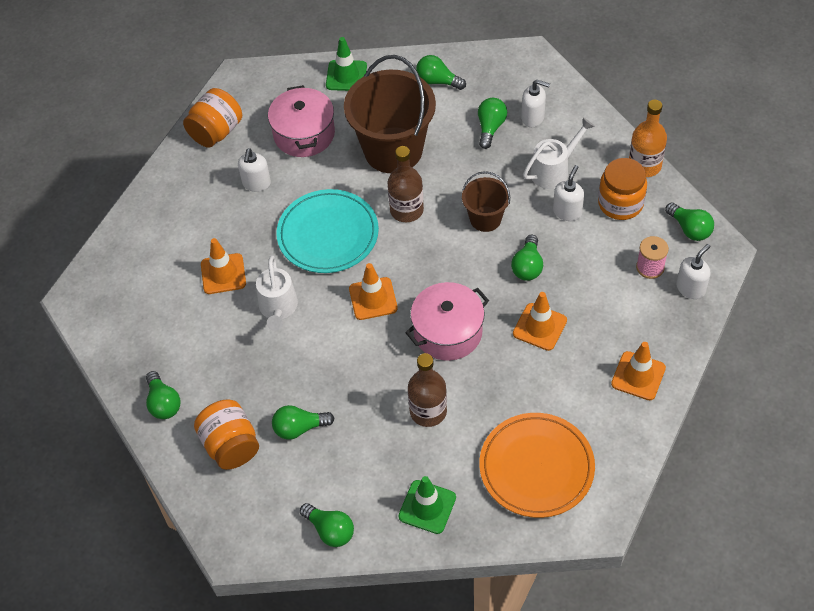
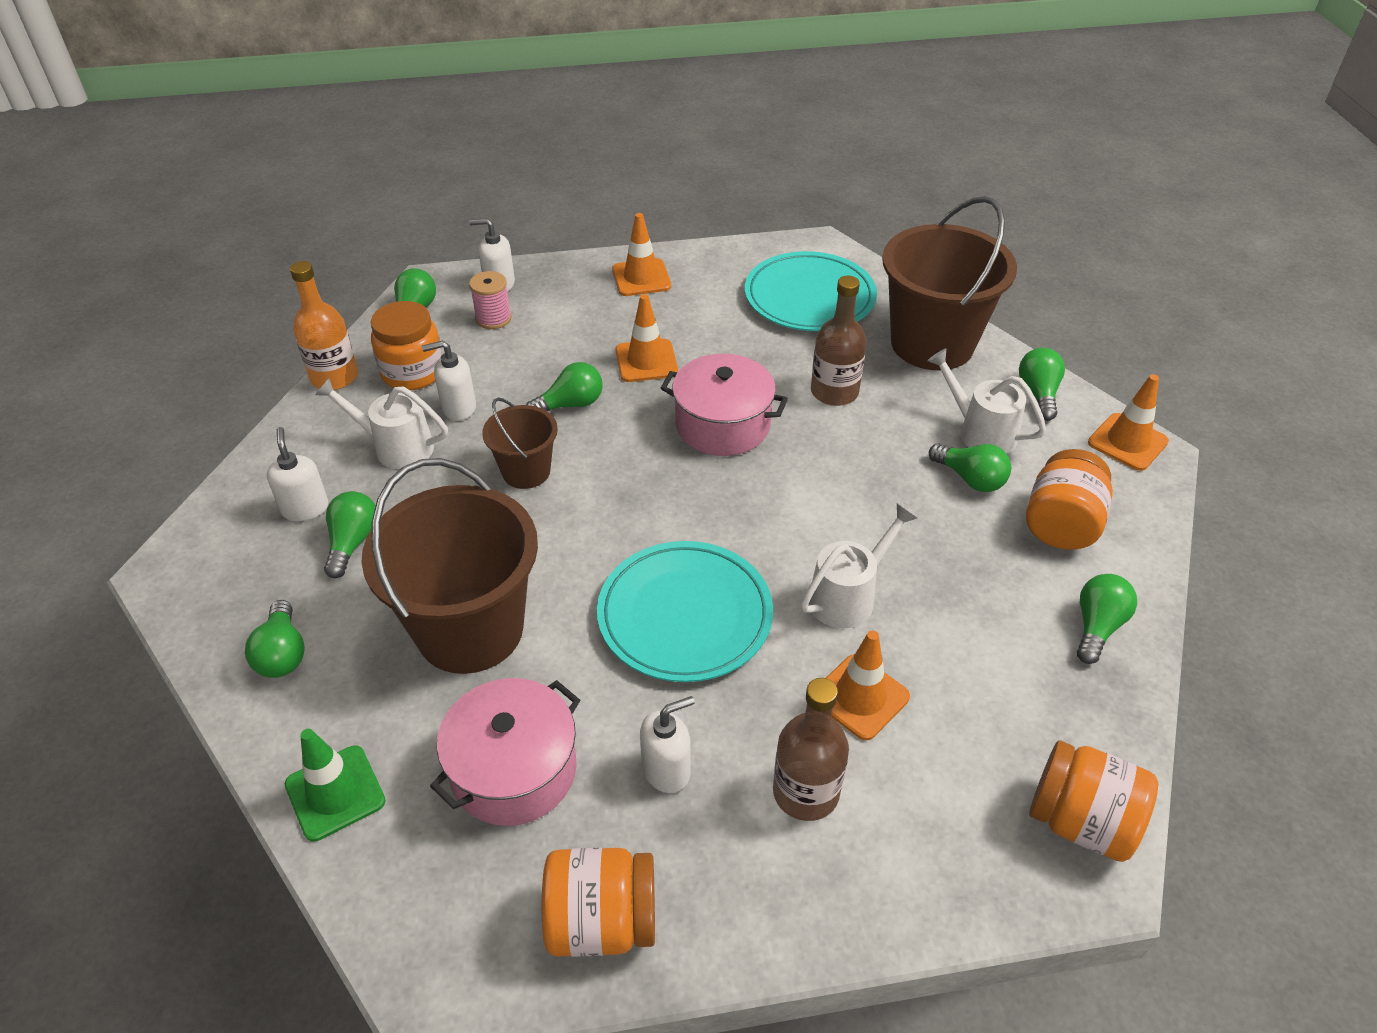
camera: 130 degrees left, 10 degrees down
(97, 311) = (1080, 821): none -> orange jar
(329, 465) = (979, 431): none -> white watering can
(373, 299) = (741, 511): orange traffic cone -> orange traffic cone (1127, 442)
(406, 210) = (572, 554): brown bottle -> brown bottle (805, 792)
(427, 507) = (932, 344): green traffic cone -> brown bucket
(490, 128) = (353, 542): green light bulb -> green light bulb turned 120 degrees clockwise
(536, 467) = (809, 297): orange plate -> turquoise plate

